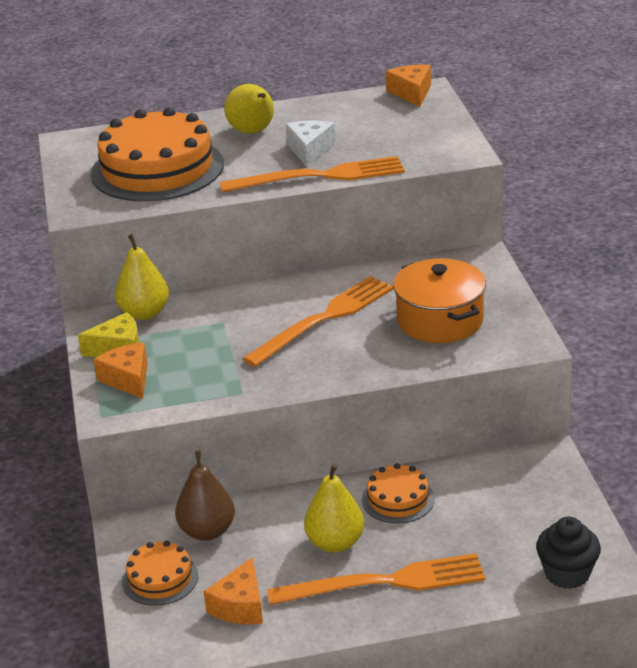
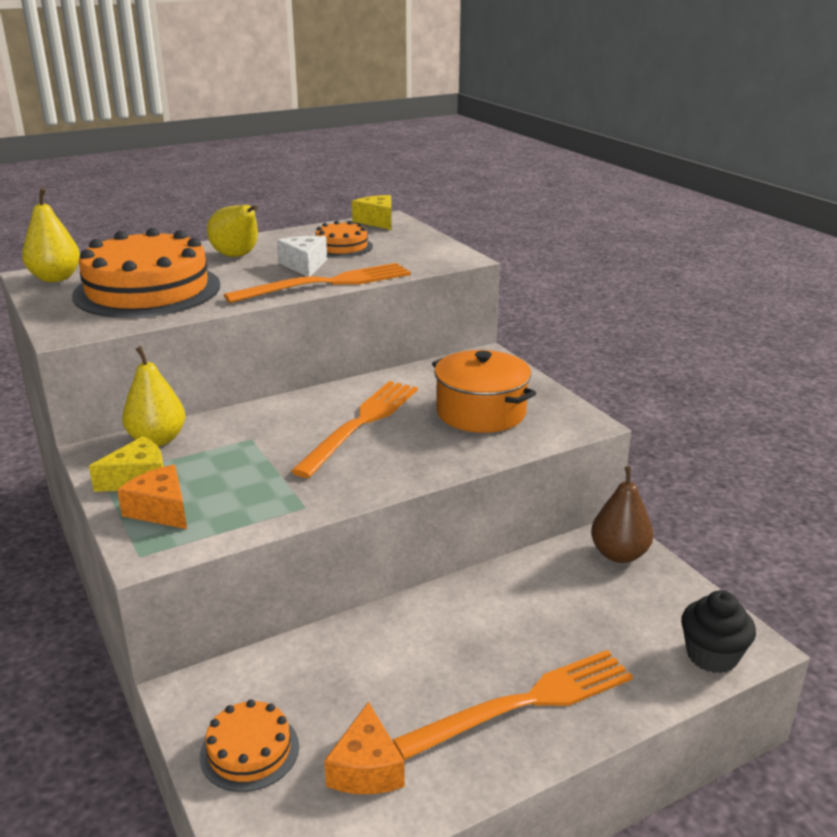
camera: 20 degrees left, 5 degrees down
(207, 531) = (288, 678): brown pear -> brown pear (619, 554)
(335, 543) = (445, 665): yellow pear -> yellow pear (55, 278)
(398, 499) = (489, 603): orange cake -> orange cake (342, 247)
(412, 93) = (377, 221): orange cheese -> yellow cheese

